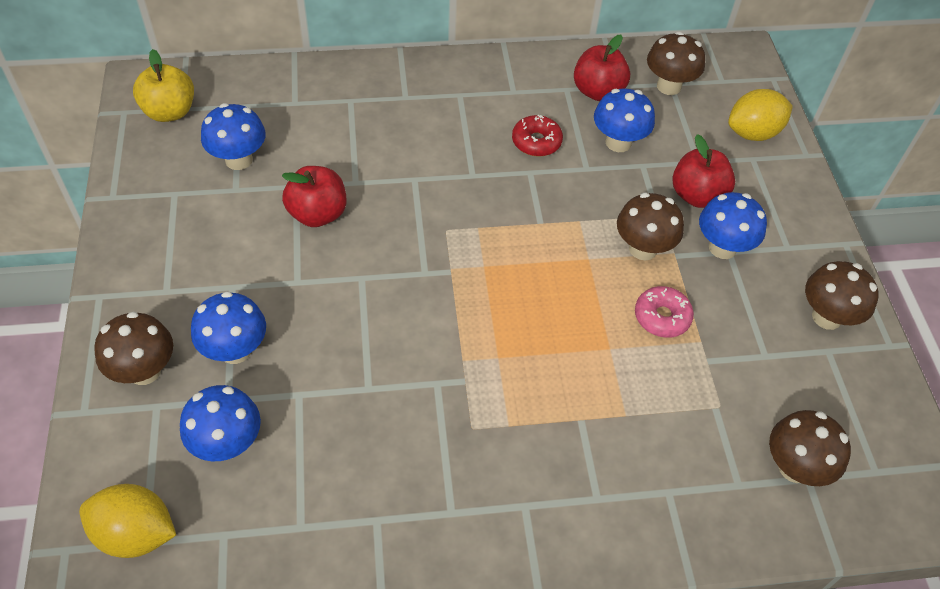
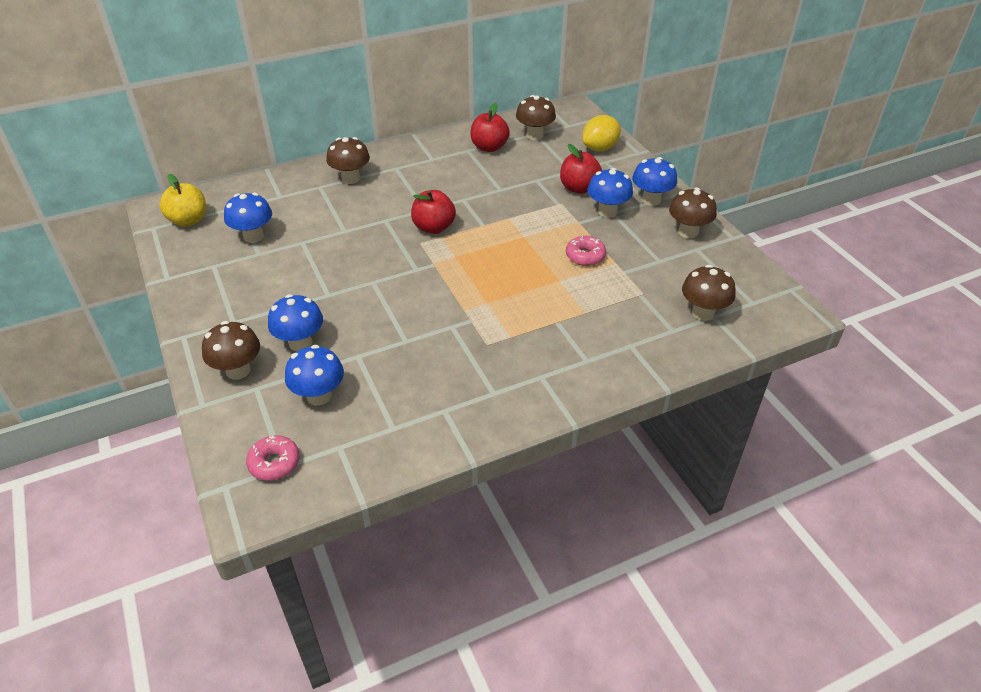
camera: 15 degrees left, 10 degrees down
(136, 533) = (274, 463): yellow lemon -> pink donut
(317, 214) = (325, 254): red apple -> red apple (433, 227)
(536, 142) = (460, 182): red donut -> none
(618, 142) = (515, 171): blue mushroom -> blue mushroom (651, 200)
(643, 249) = (556, 223): brown mushroom -> brown mushroom (351, 178)

